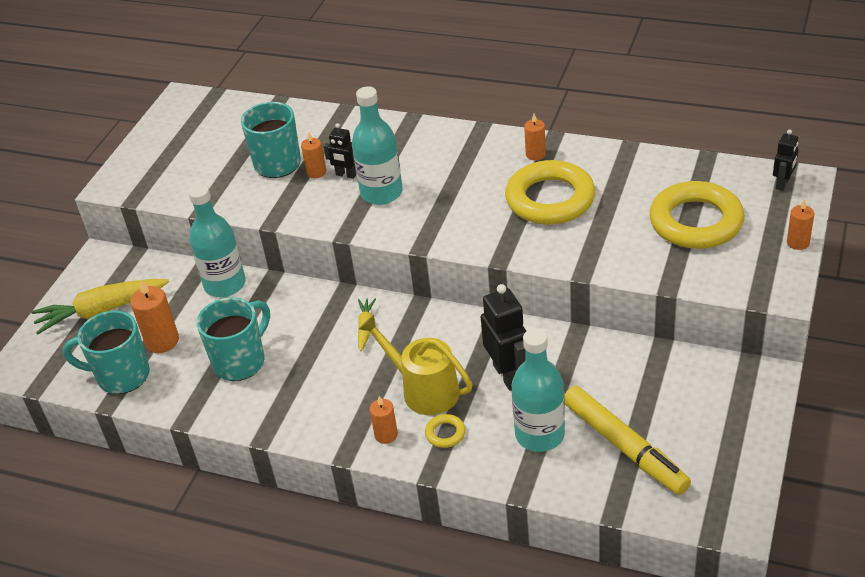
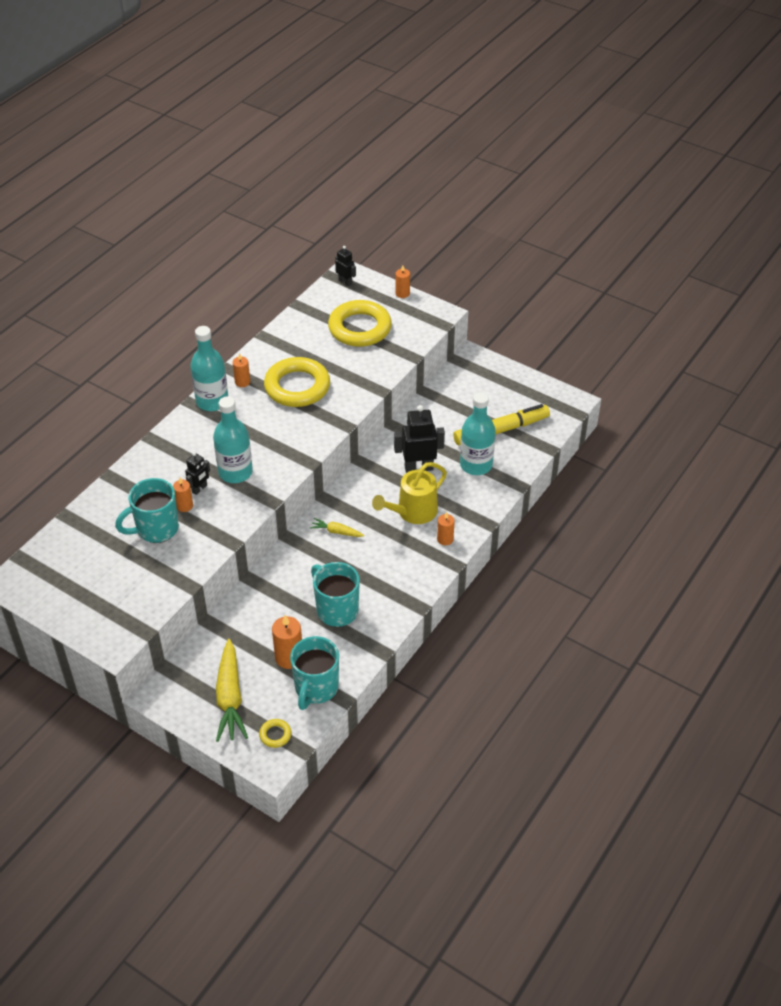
camera: 80 degrees left, 5 degrees up
(225, 284) = (243, 609): turquoise bottle -> turquoise bottle (212, 401)
(445, 433) = (456, 509): yellow ring -> yellow ring (275, 735)

